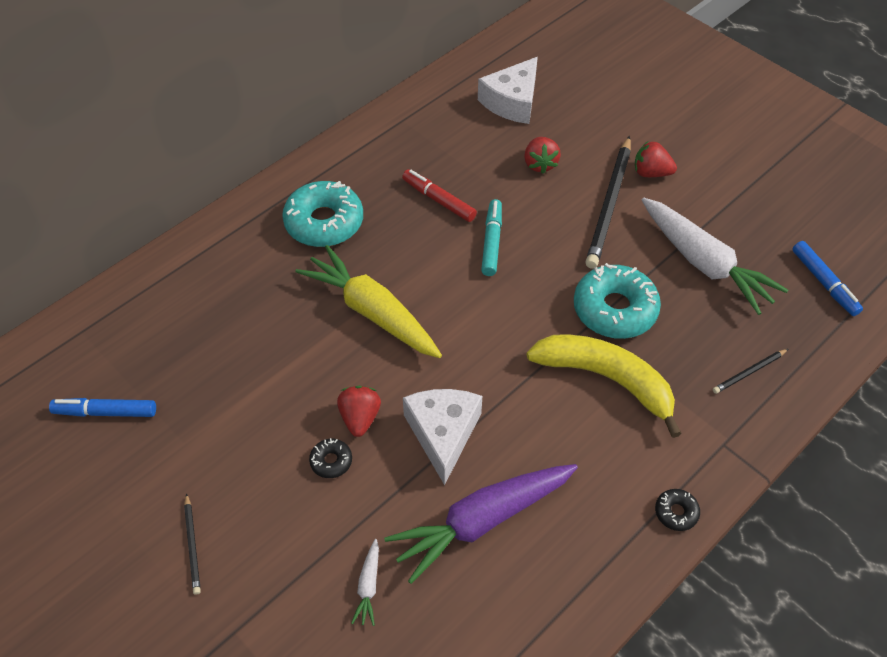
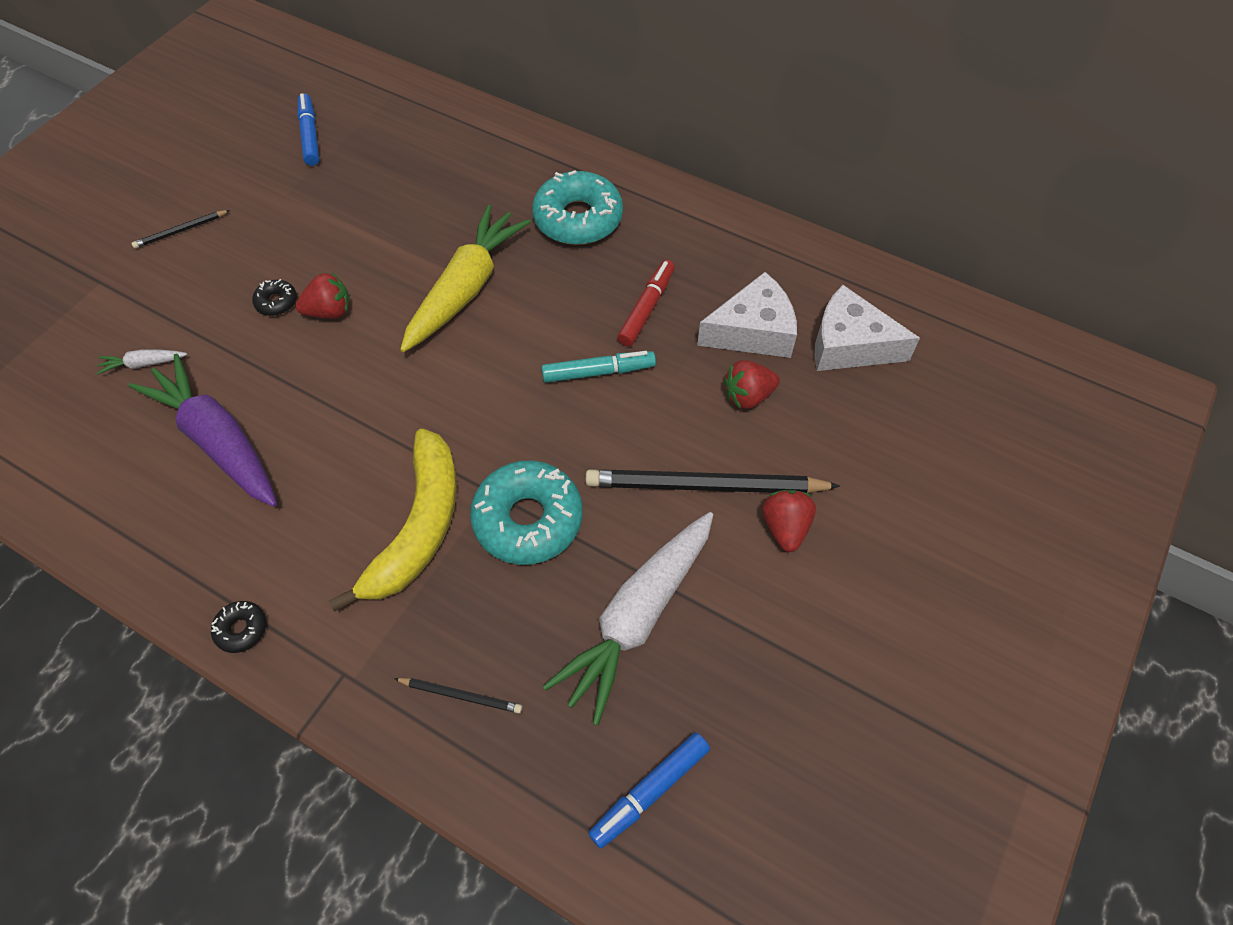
camera: 75 degrees right, 5 degrees up
(442, 434) = (320, 384): white cheese -> white cheese (753, 331)
(749, 372) = (461, 695): black pencil -> black pencil turned 150 degrees clockwise

